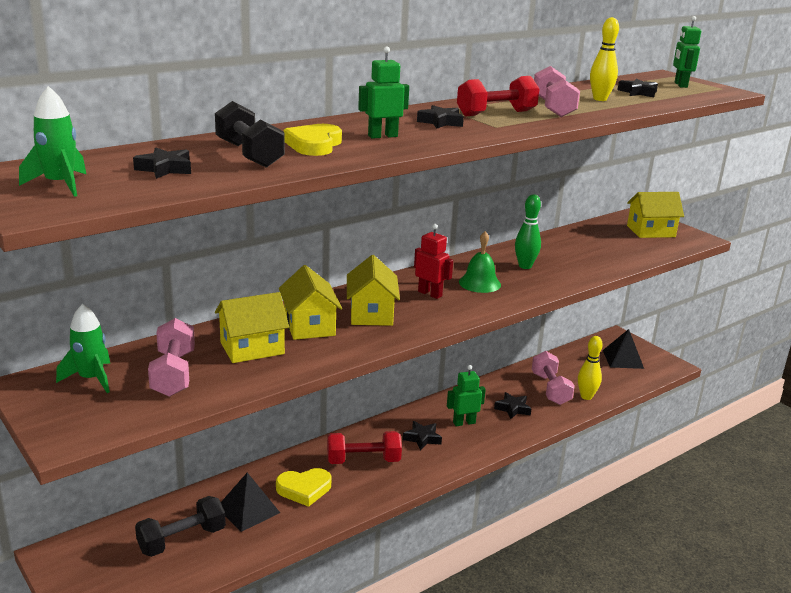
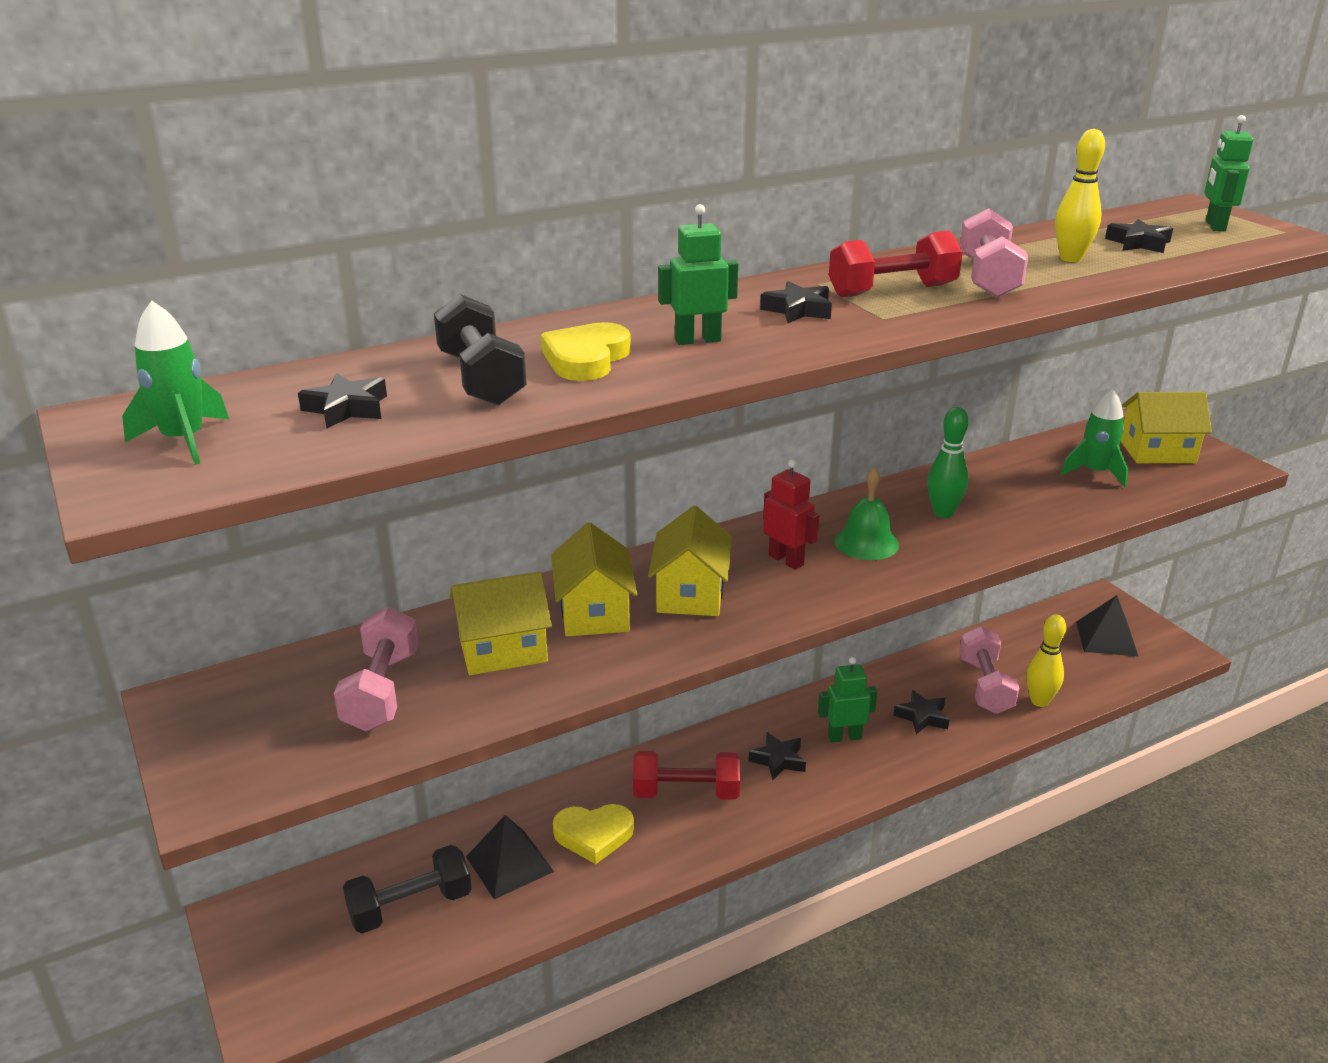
camera: 10 degrees right, 5 degrees up
(91, 379) = (266, 694): green rocket -> green rocket (1095, 472)

